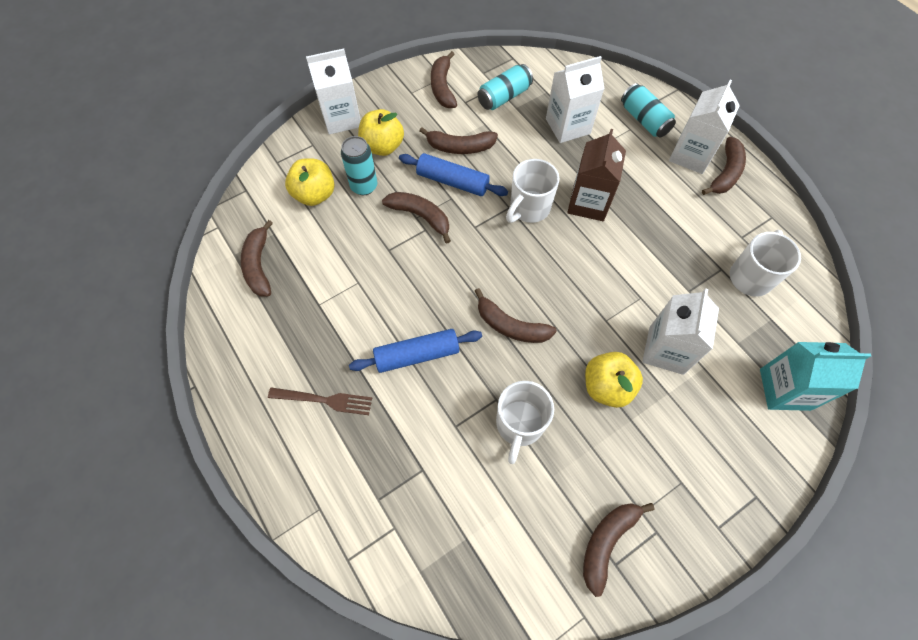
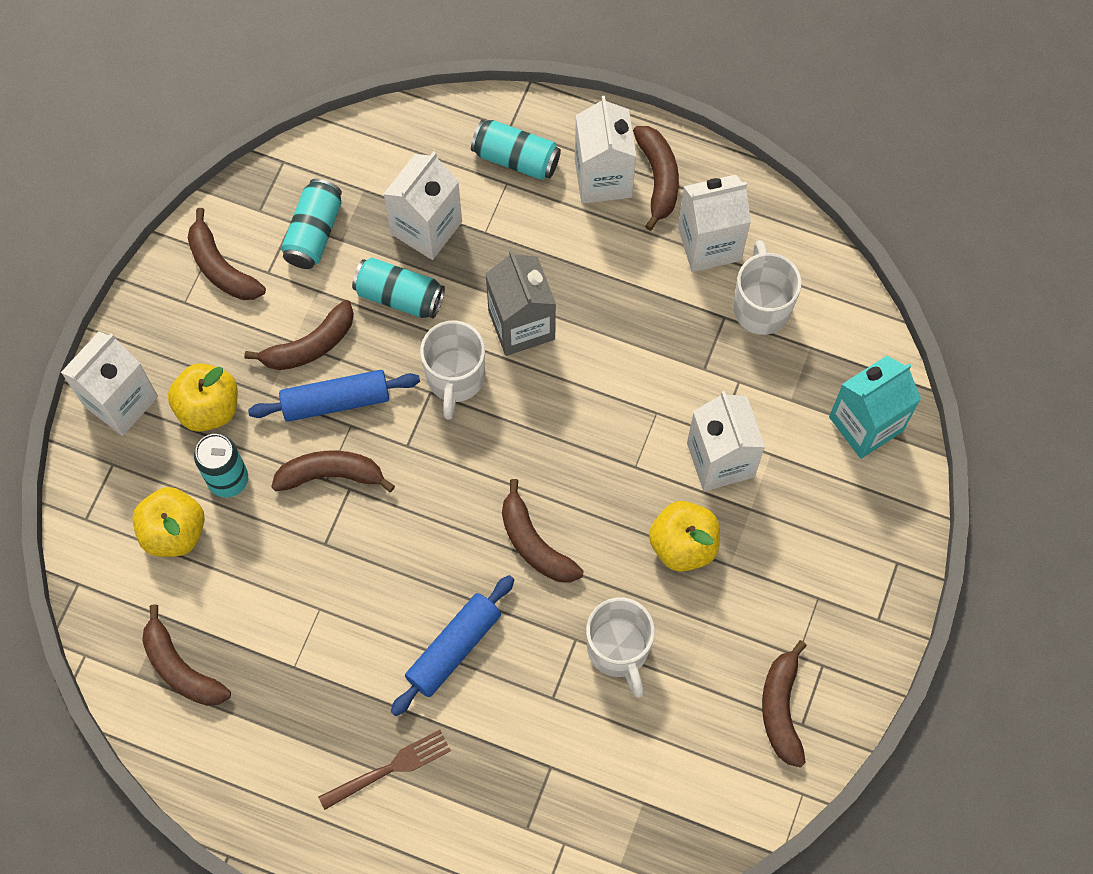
camera: 35 degrees left, 5 degrees up
(511, 326) = (534, 544): brown banana -> brown banana turned 60 degrees clockwise
(528, 150) = (399, 296): none -> turquoise can
(588, 203) = (521, 325): brown carton -> grey carton
(737, 223) = (709, 243): none -> white carton

